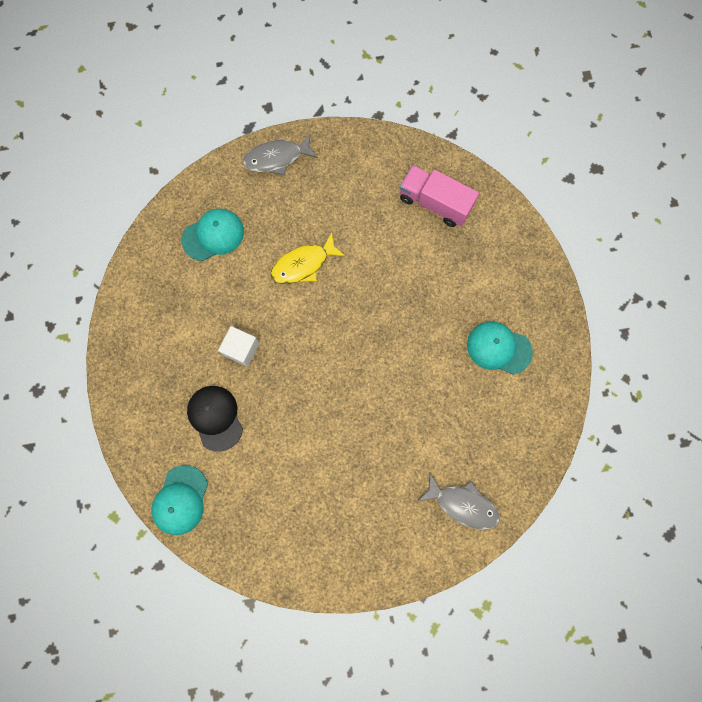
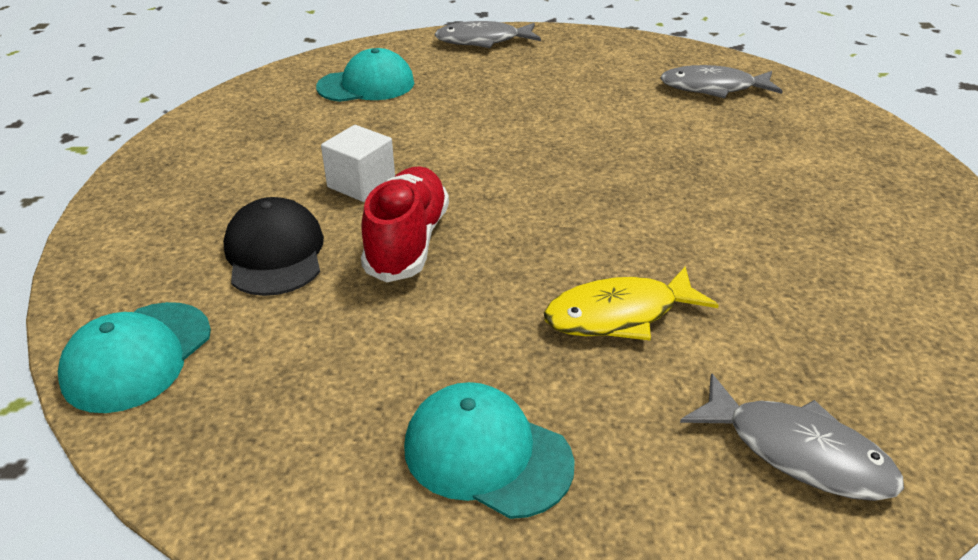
camera: 10 degrees right, 40 degrees down
(279, 397) = (407, 242): none -> red shoe
(303, 264) = (496, 118): yellow fish -> yellow fish (619, 314)
(435, 203) = (713, 88): pink truck -> grey fish
(498, 348) = (845, 230): turquoise cap -> turquoise cap (487, 454)

